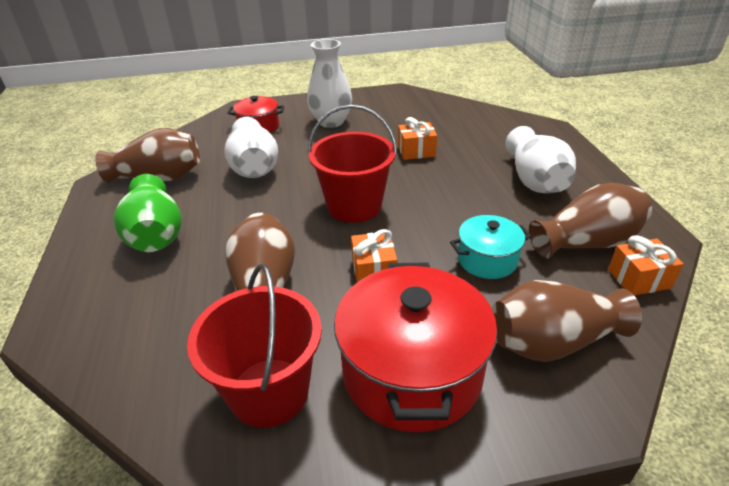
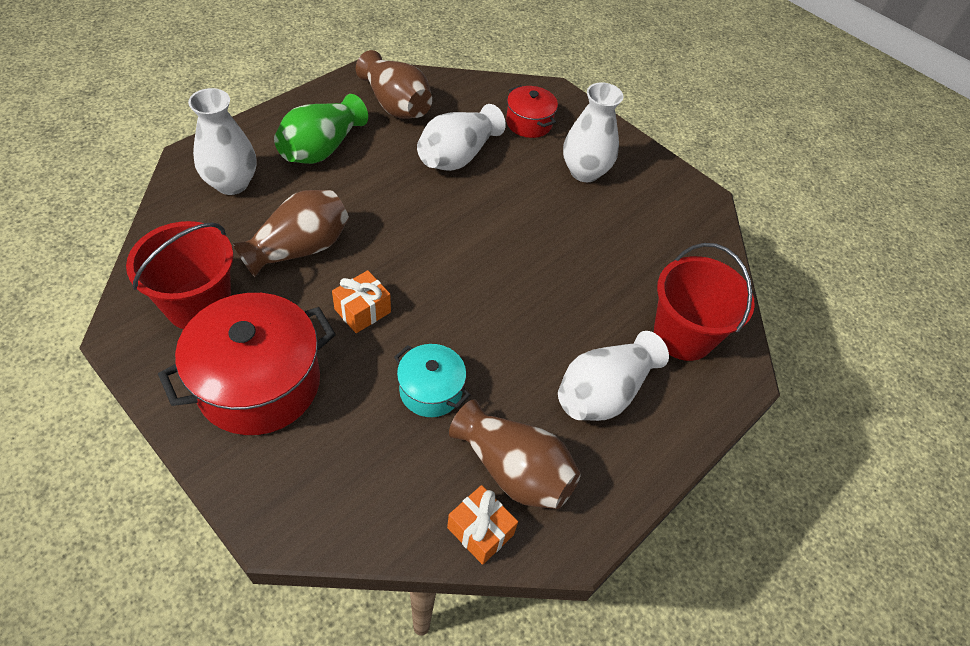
camera: 50 degrees right, 15 degrees up
(126, 311) = (232, 183): none -> white vase
(354, 206) = (447, 257): red bucket -> red bucket (683, 335)
(416, 151) = (582, 266): orange gift -> none
(551, 342) = (344, 473): brown vase -> none

